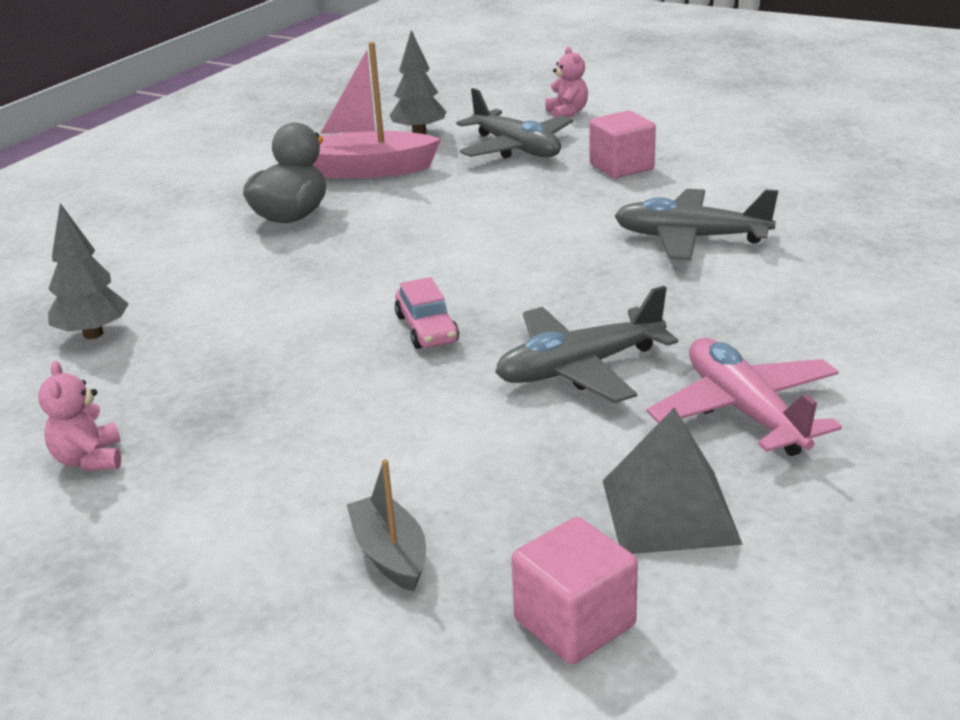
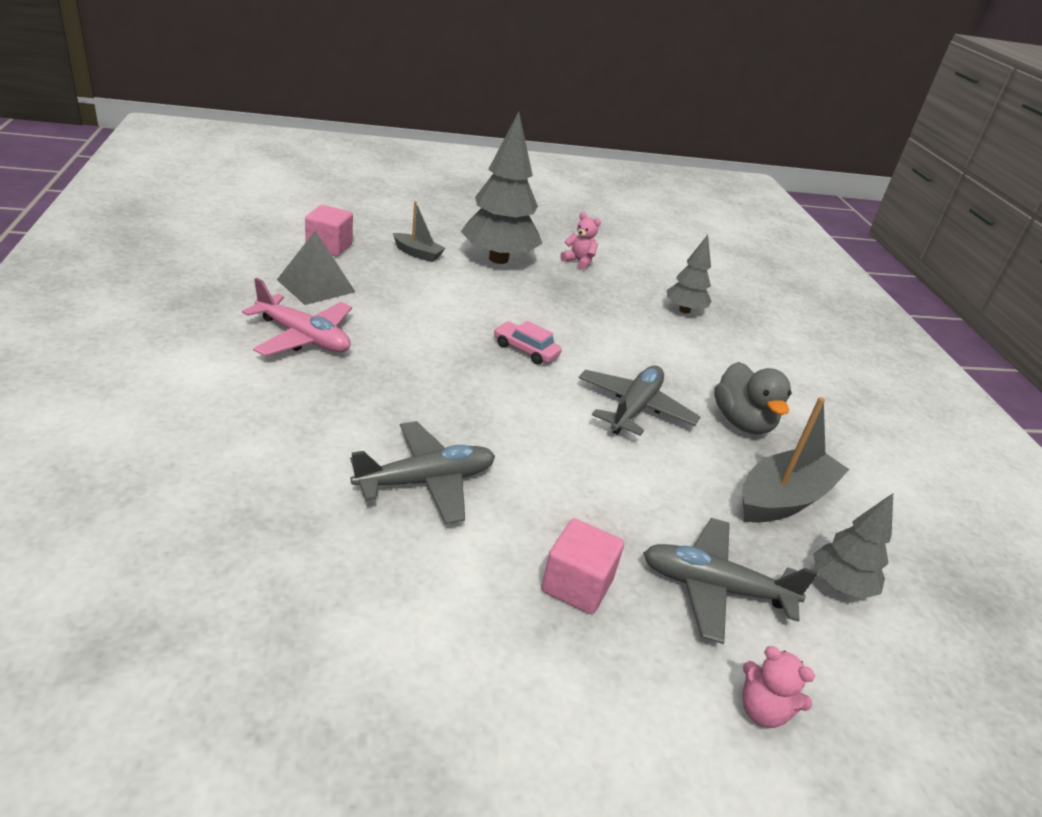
camera: 135 degrees right, 5 degrees up
(238, 501) = (498, 259): none -> grey tree
(368, 170) = (783, 499): pink boat -> grey boat
(580, 368) = (414, 344): grey plane -> grey plane (634, 409)

